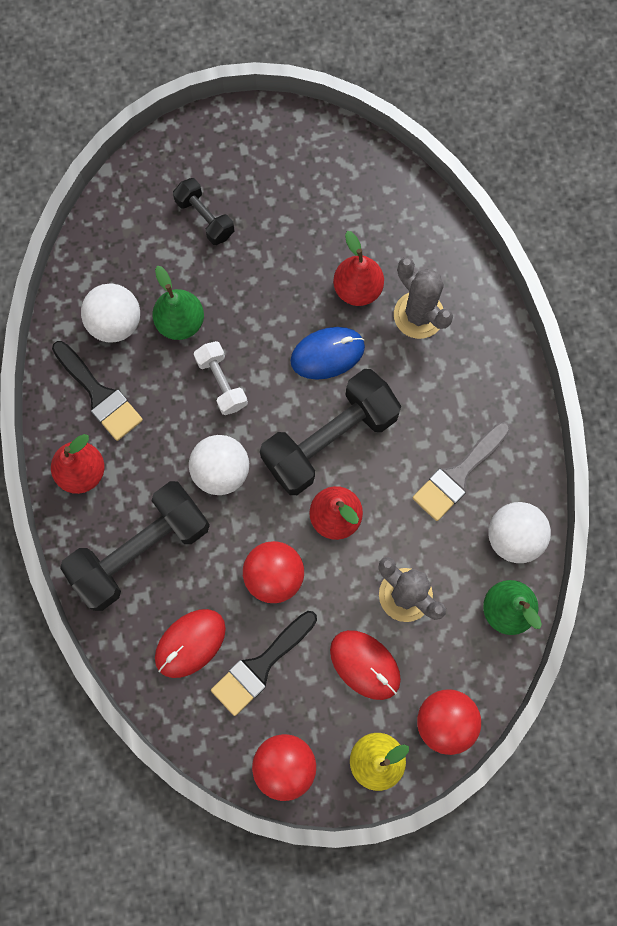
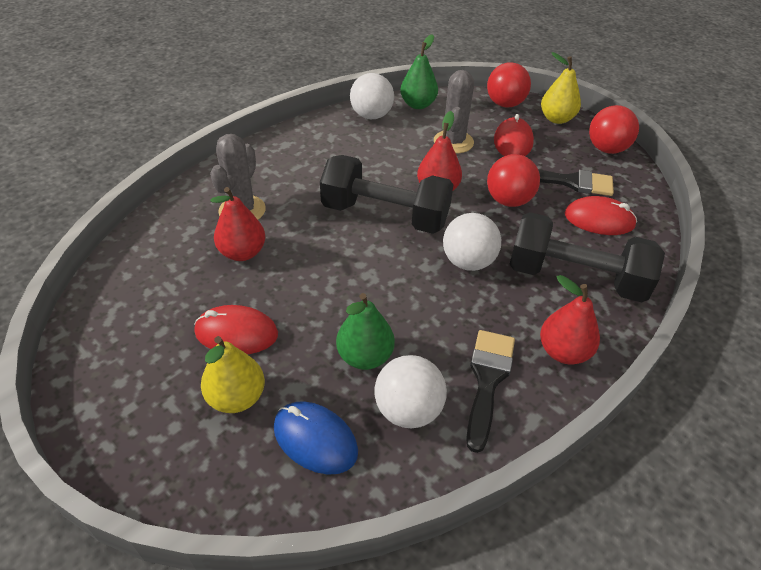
camera: 125 degrees left, 30 degrees down
(205, 218) = (237, 397): black dumbbell -> yellow pear
(222, 383) = (396, 297): white dumbbell -> none
(266, 244) = (236, 333): none -> red mouse
(327, 354) = (316, 245): blue mouse -> blue mouse (315, 439)
(458, 474) = (352, 149): grey brush -> none

